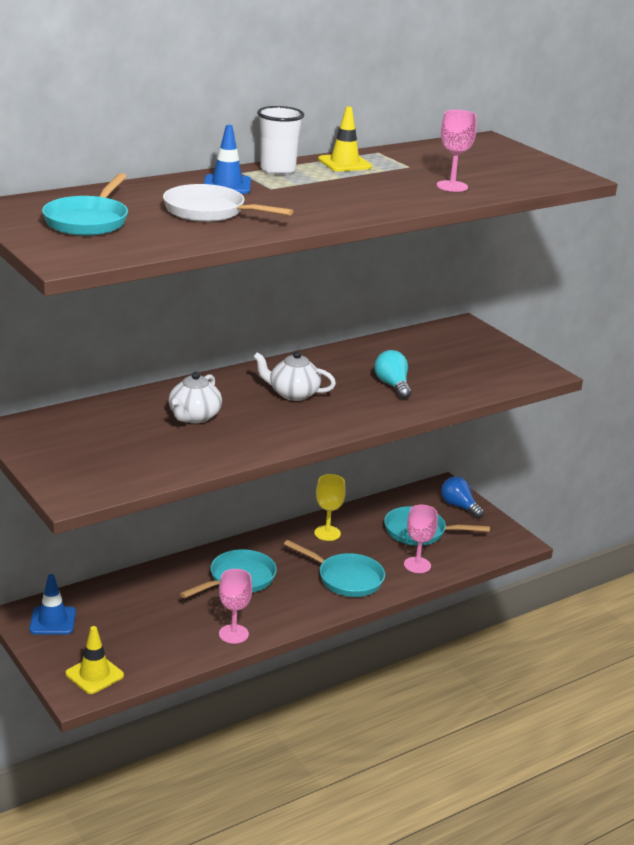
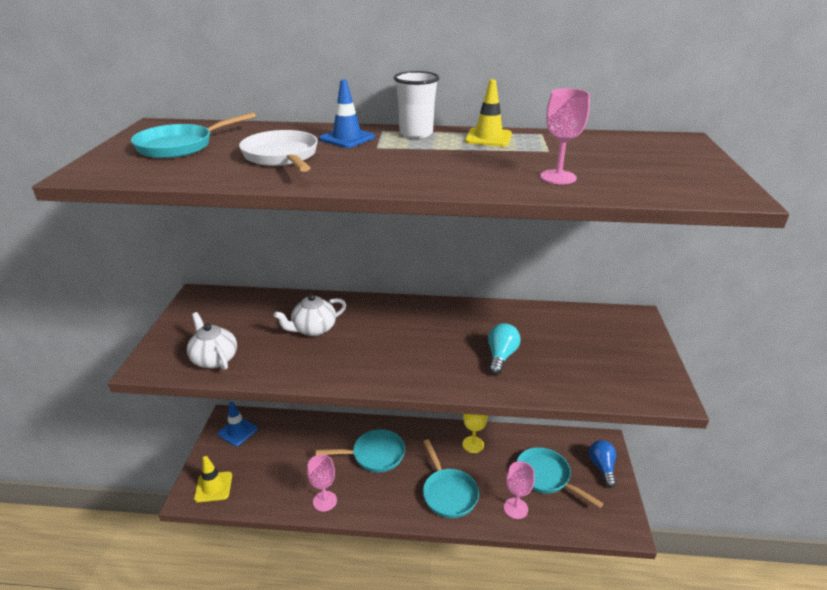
camera: 40 degrees right, 5 degrees up
(293, 394) = (409, 335): white teapot -> white teapot (214, 359)

